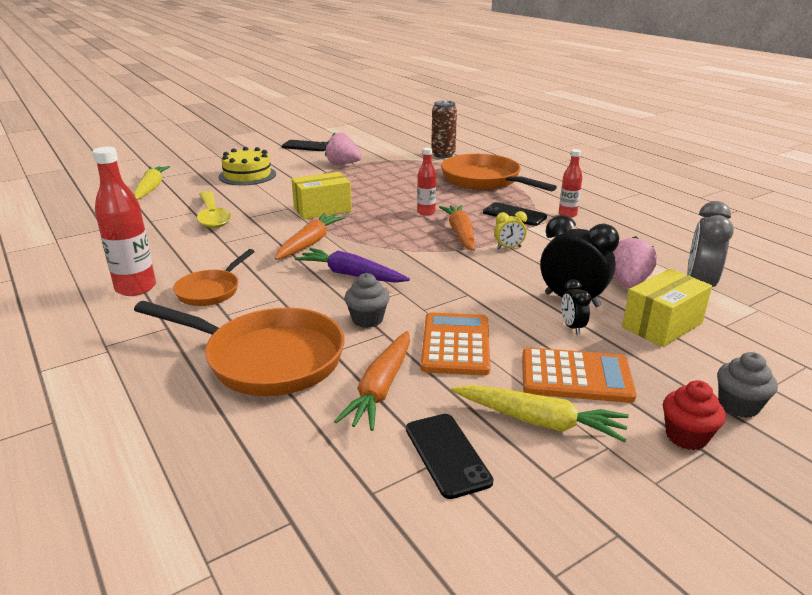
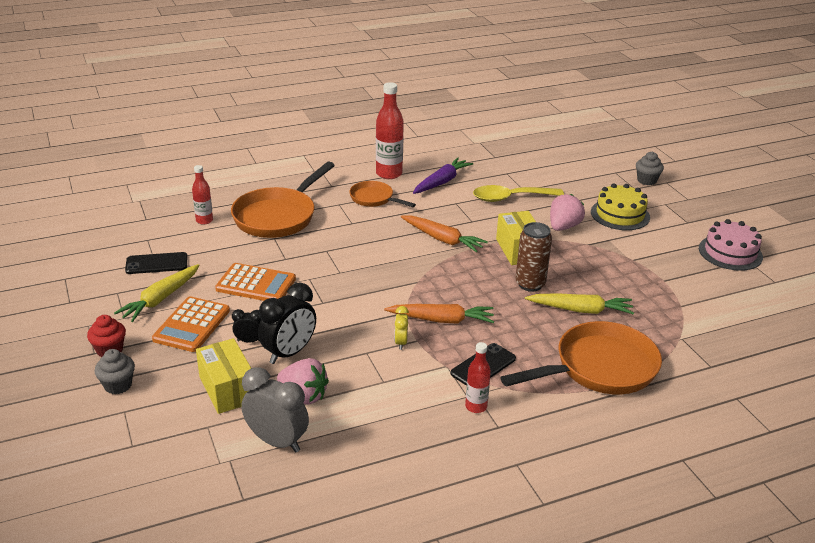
camera: 100 degrees right, 5 degrees up
(151, 188) = (583, 170): yellow carrot -> yellow carrot (580, 310)
(306, 146) = (730, 252): black phone -> pink cake
(343, 164) = (662, 272): pink strawberry -> pink strawberry (563, 227)
(351, 274) = (377, 253): purple carrot -> purple carrot (441, 182)
(367, 319) = (306, 254): grey cupcake -> grey cupcake (646, 180)
(381, 388) = (226, 250): orange carrot -> none
(426, 212) = (500, 308): red bottle -> red bottle (204, 220)
(443, 155) = (707, 353): brown can -> brown can (530, 284)

